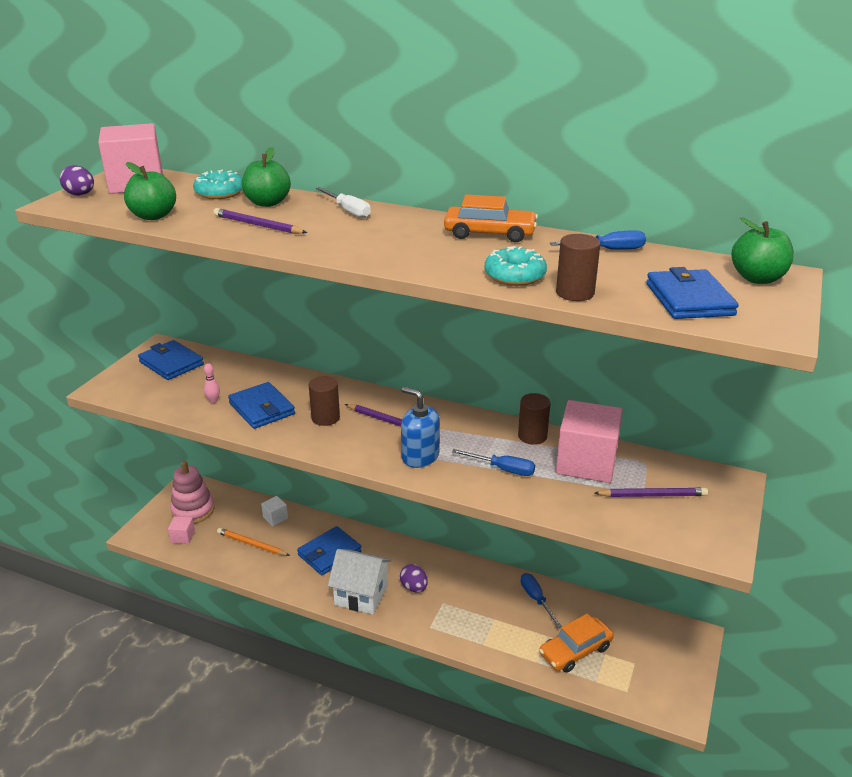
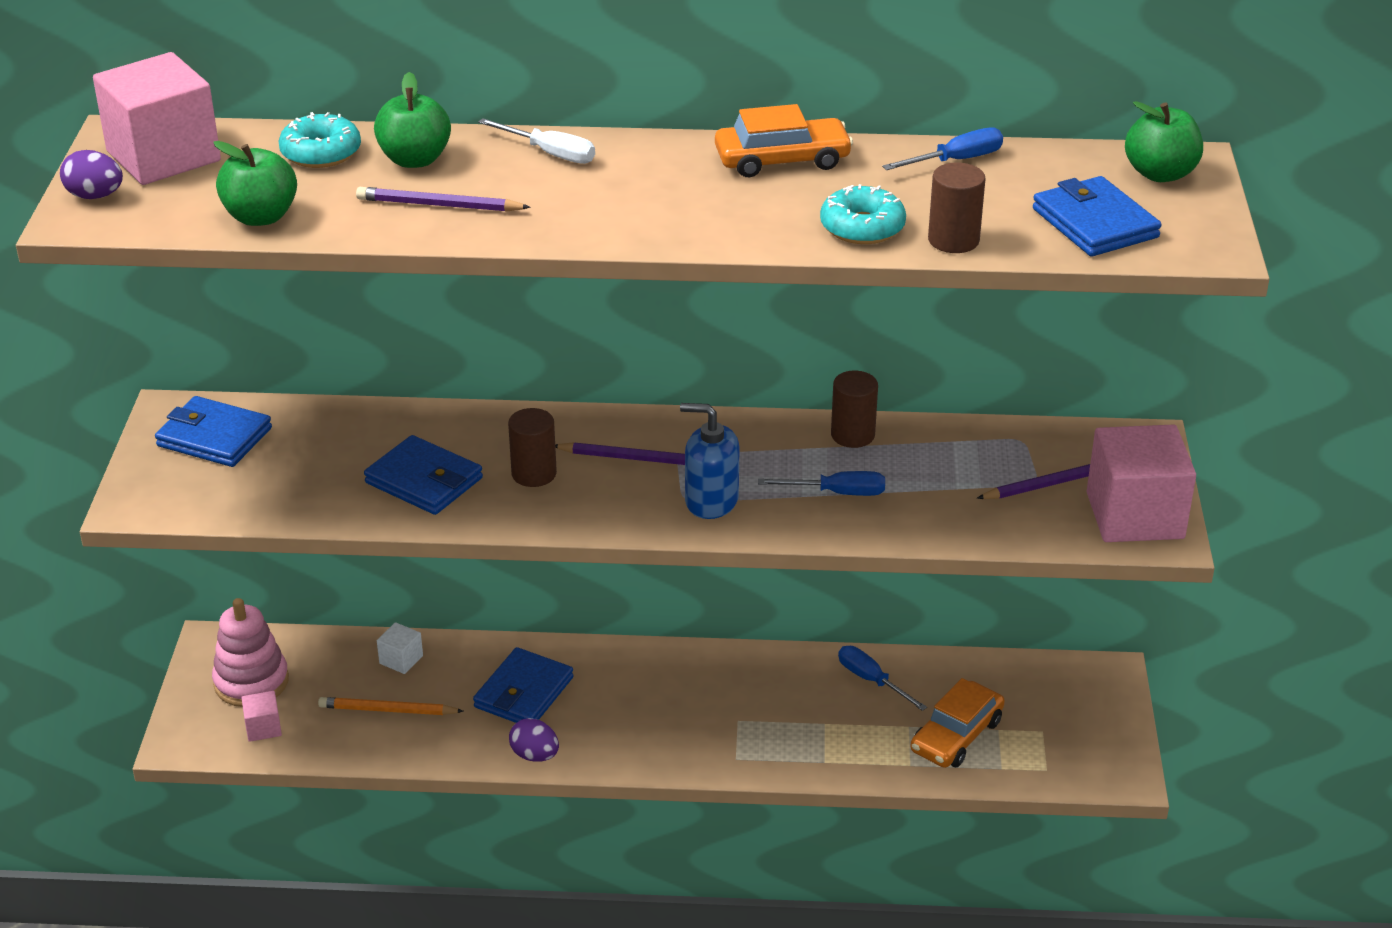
camera: 20 degrees left, 5 degrees up
(213, 401) = (337, 485): pink bowling pin -> none
(361, 595) = (609, 740): white house -> none
(414, 587) = (683, 709): purple egg -> purple egg (535, 755)
(586, 462) = (945, 457): pink cube -> pink cube (1134, 515)

